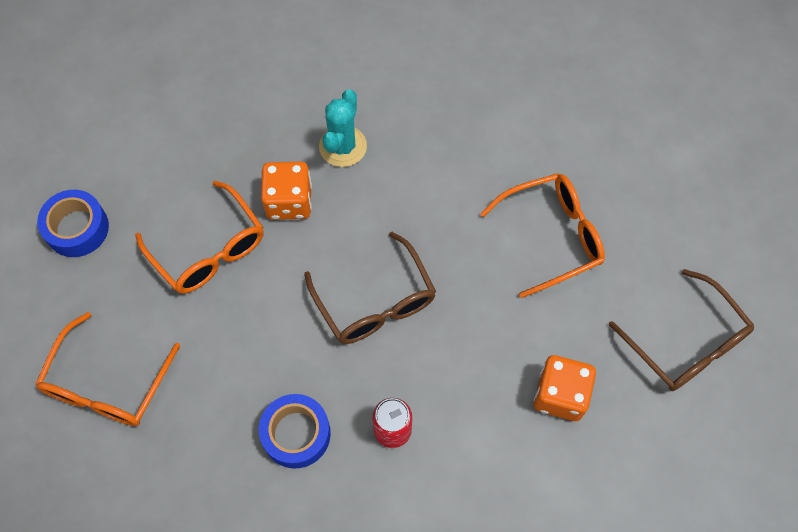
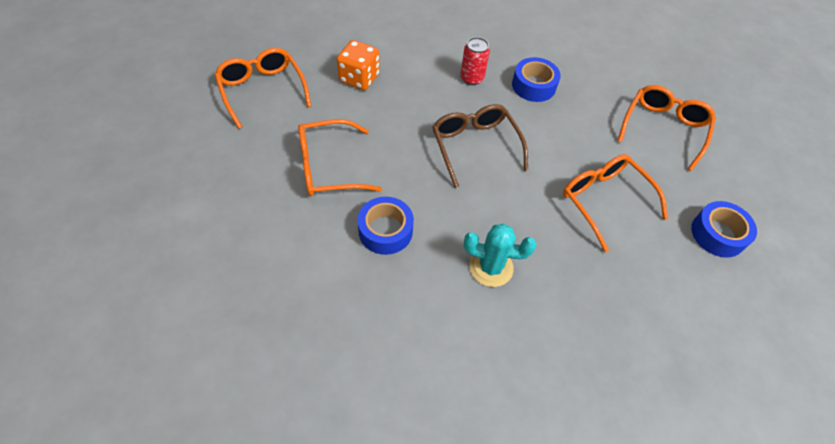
camera: 175 degrees left, 10 degrees down
(289, 201) = (540, 227): orange dice -> none
(343, 146) = (491, 267): turquoise cactus -> turquoise cactus turned 75 degrees clockwise
(463, 168) = (385, 230): none -> blue tape
(686, 343) = (262, 90): brown glasses -> orange glasses

